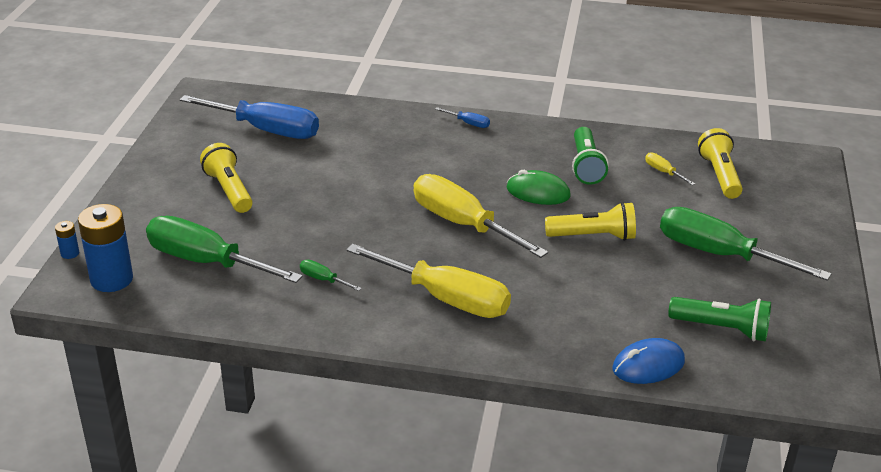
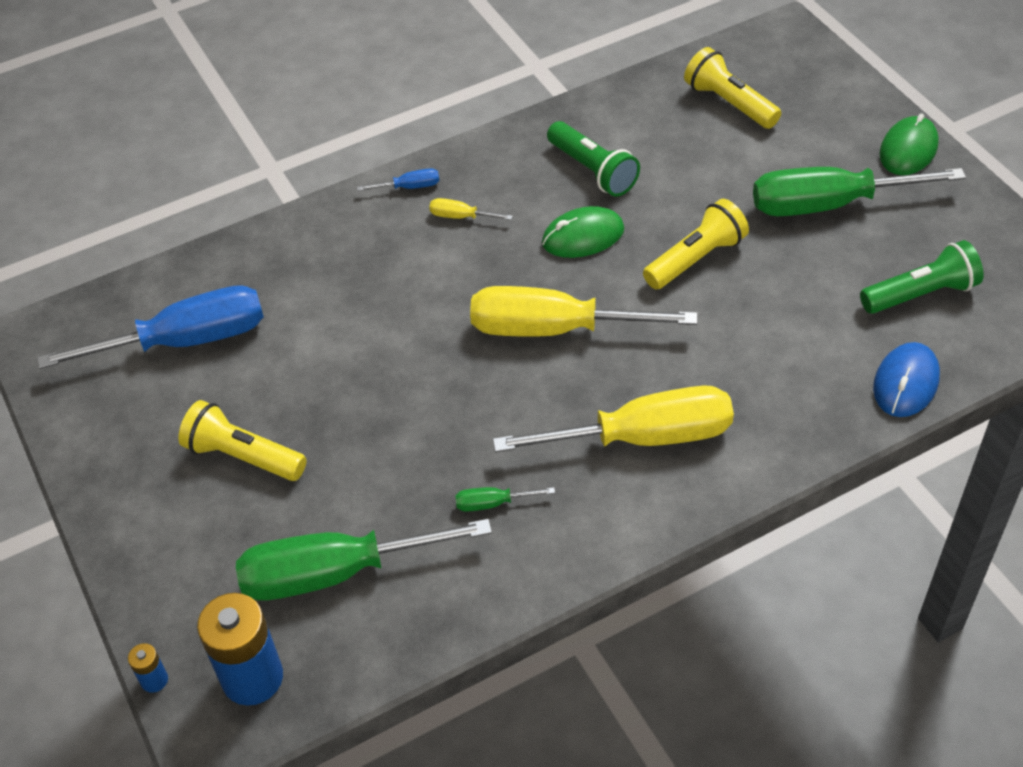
camera: 35 degrees left, 15 degrees up
(663, 172) = (674, 132): yellow screwdriver -> yellow screwdriver (461, 217)
(816, 255) = (908, 149): none -> green mouse

